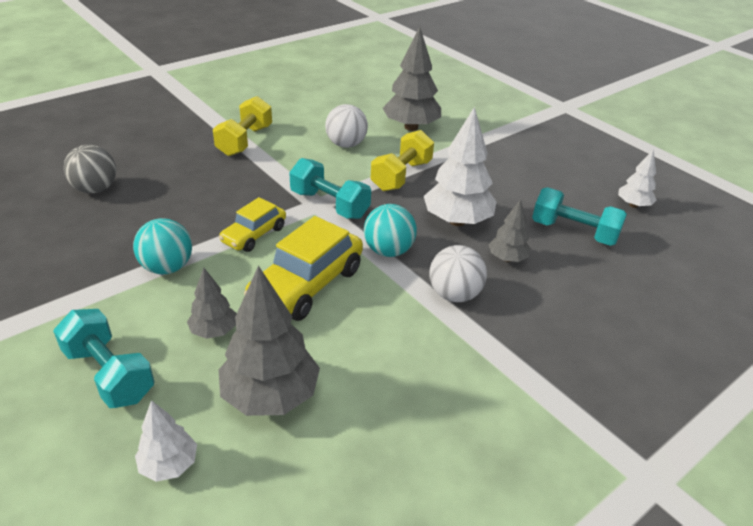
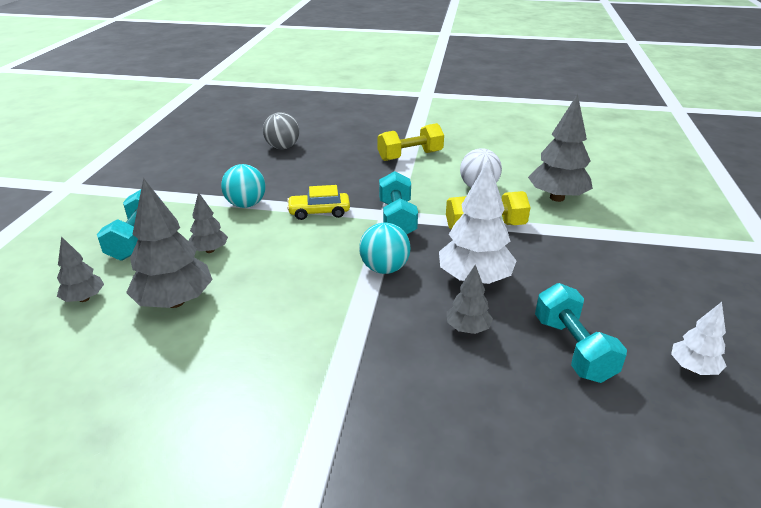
camera: 50 degrees right, 5 degrees down
(169, 465) = (84, 298): white tree -> grey tree
(307, 285) = (297, 257): yellow car -> none
(454, 294) = (379, 324): white ball -> none

